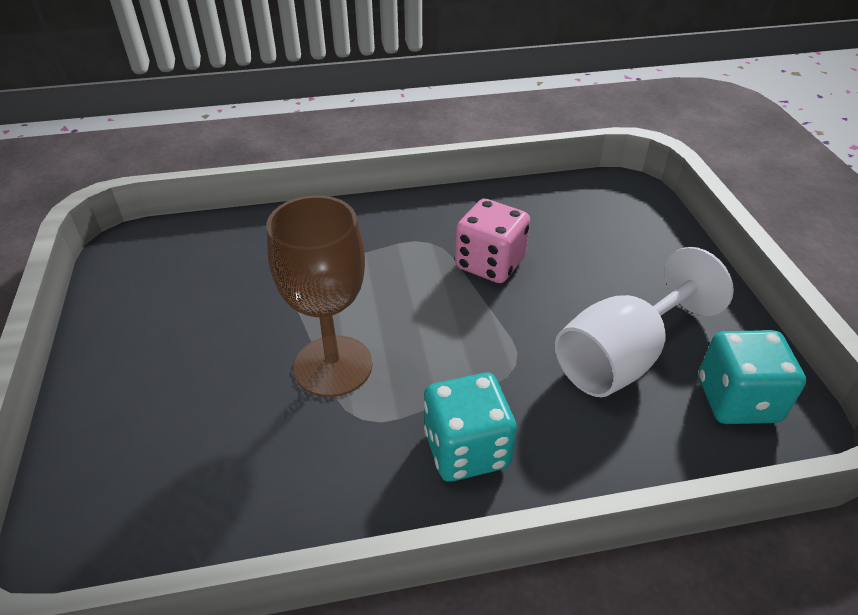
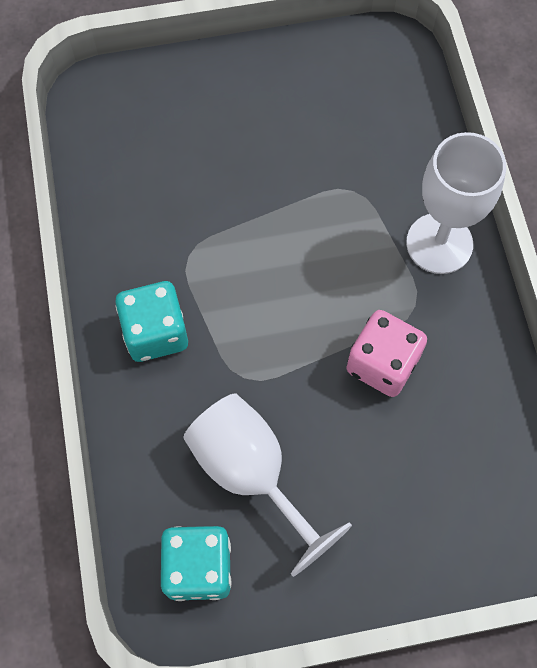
camera: 90 degrees right, 25 degrees up
(333, 366) = (243, 230): brown goblet -> none
(365, 225) = (439, 243): none -> white goblet

